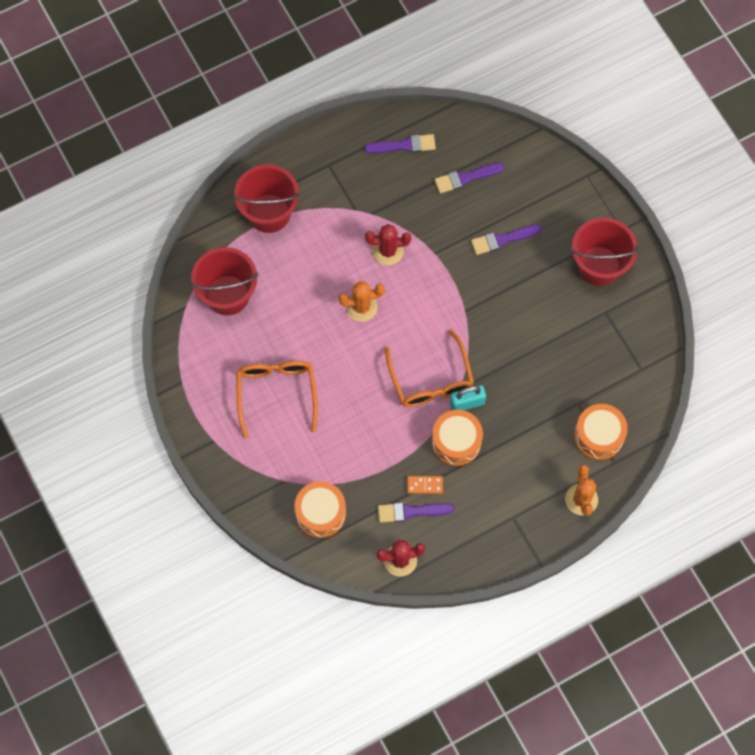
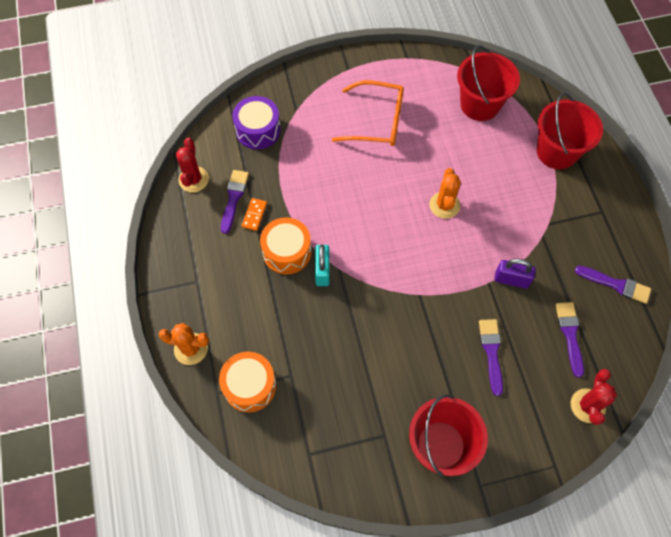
camera: 105 degrees right, 5 degrees down
(320, 513) = (258, 130): orange drum -> purple drum
(388, 251) = (499, 241): red cactus -> red cactus (587, 406)
(404, 145) = (616, 285): purple brush -> purple brush turned 75 degrees counterclockwise
(425, 234) = (511, 280): none -> purple padlock
(431, 379) = (355, 246): orange glasses -> none

